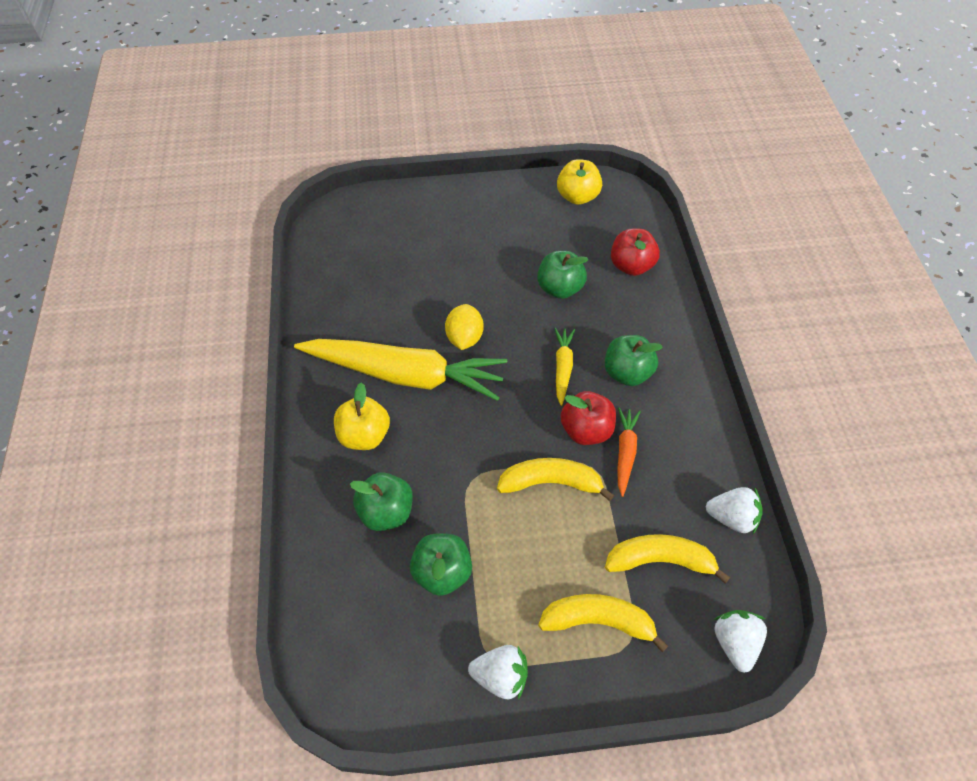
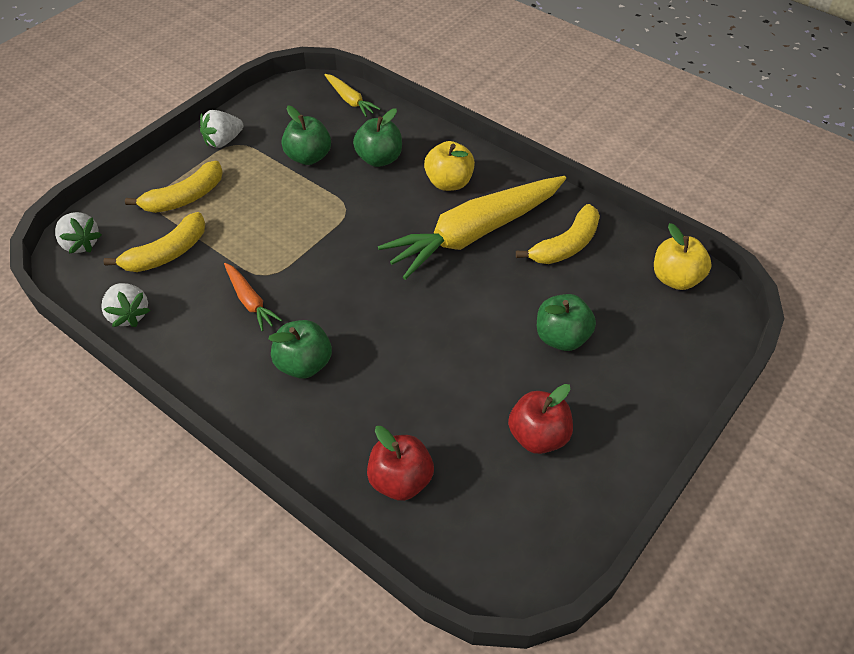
camera: 135 degrees right, 5 degrees down
(464, 338) = (467, 290): yellow lemon -> none
(551, 483) = (288, 244): yellow banana -> yellow banana (566, 245)
(560, 288) = (442, 396): green apple -> green apple (561, 337)
(563, 368) = (362, 327): yellow carrot -> yellow carrot (350, 100)
(577, 196) = (546, 526): yellow apple -> yellow apple (675, 278)
(586, 430) = (296, 295): red apple -> red apple (538, 436)
(731, 517) = (129, 315): white strawberry -> white strawberry turned 90 degrees counterclockwise

